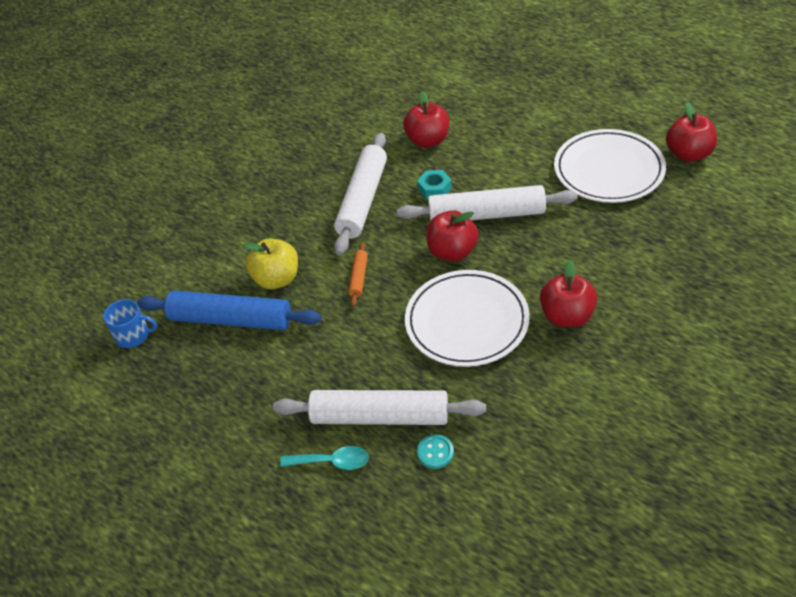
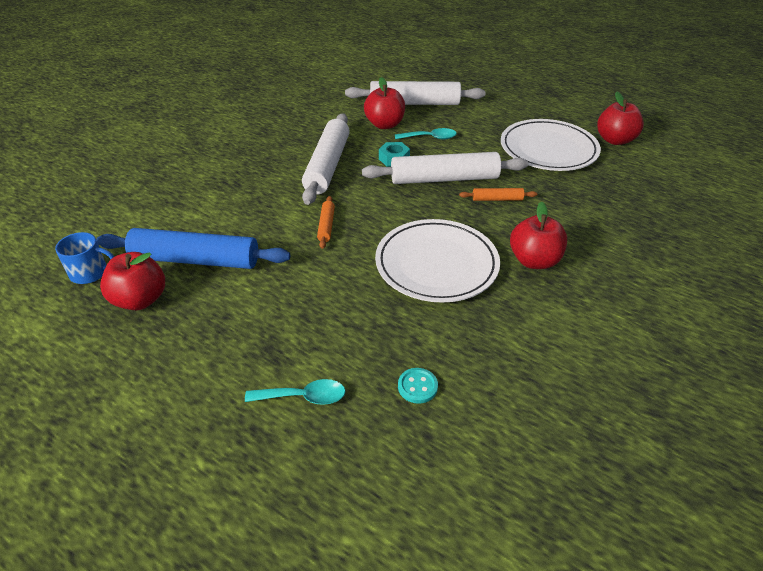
camera: 10 degrees left, 5 degrees down
(277, 279) = (244, 226): yellow apple -> none
(380, 417) = (355, 351): white rolling pin -> white rolling pin (414, 103)
(452, 252) = (416, 207): red apple -> red apple (140, 300)
(477, 158) = (430, 138): none -> turquoise spoon
(540, 240) = (497, 199): none -> orange rolling pin

